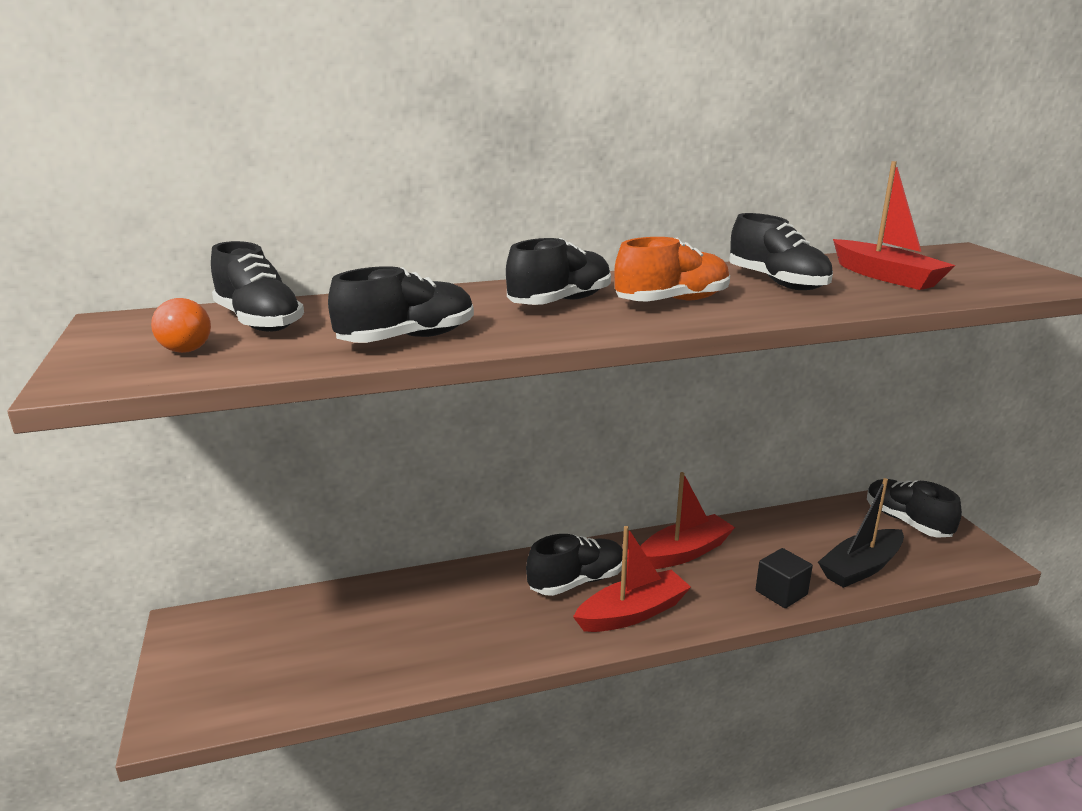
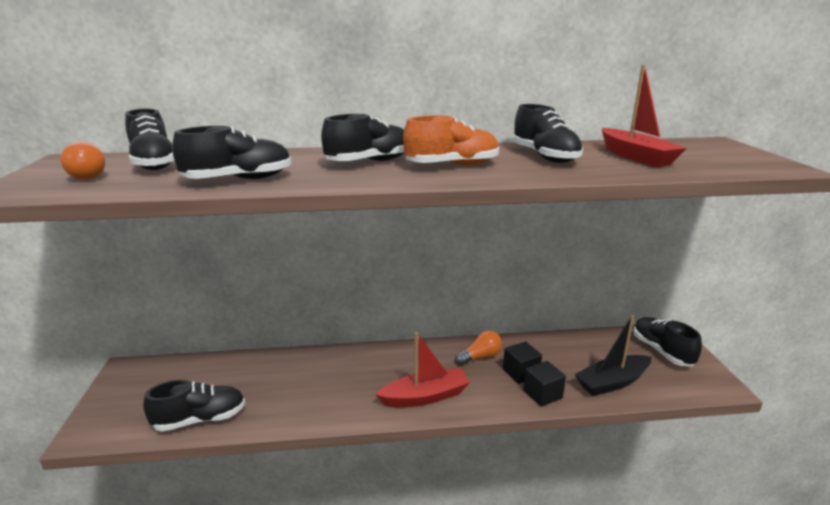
camera: 10 degrees right, 0 degrees up
(577, 582) = (394, 369): black shoe -> black shoe (200, 419)
(684, 552) = (480, 357): red boat -> orange light bulb
(744, 568) = (521, 373): none -> black cube

